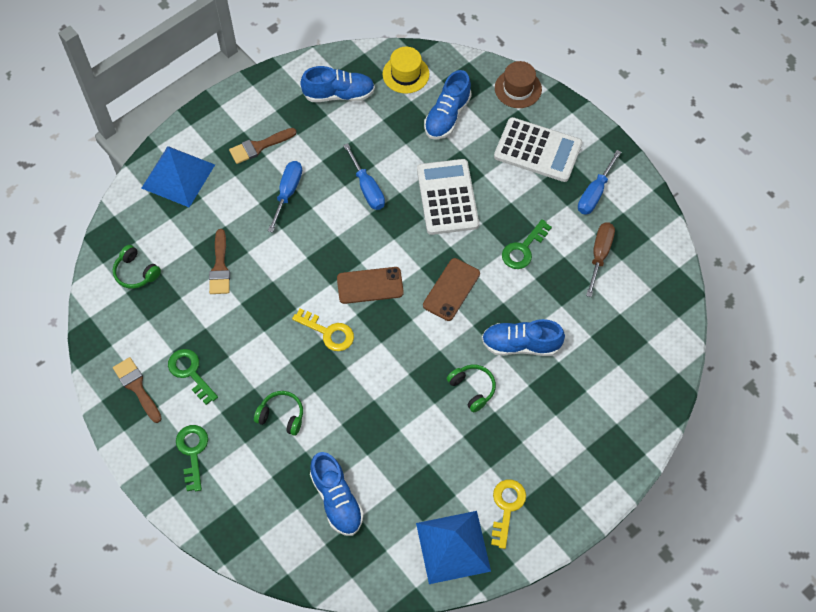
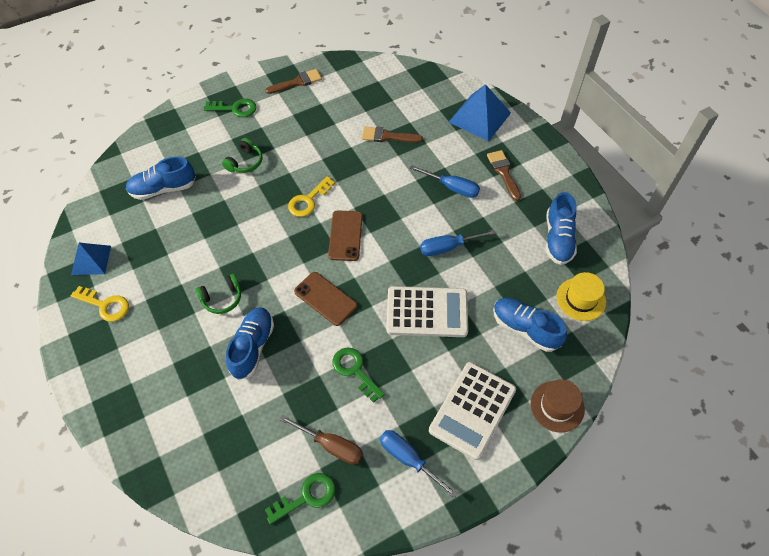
camera: 100 degrees right, 5 degrees down
(136, 272) = (394, 87): green headphones -> none
(190, 372) = (299, 112): green key -> green key (306, 497)
(453, 547) = (91, 260): blue pyramid -> blue pyramid, size x0.64

